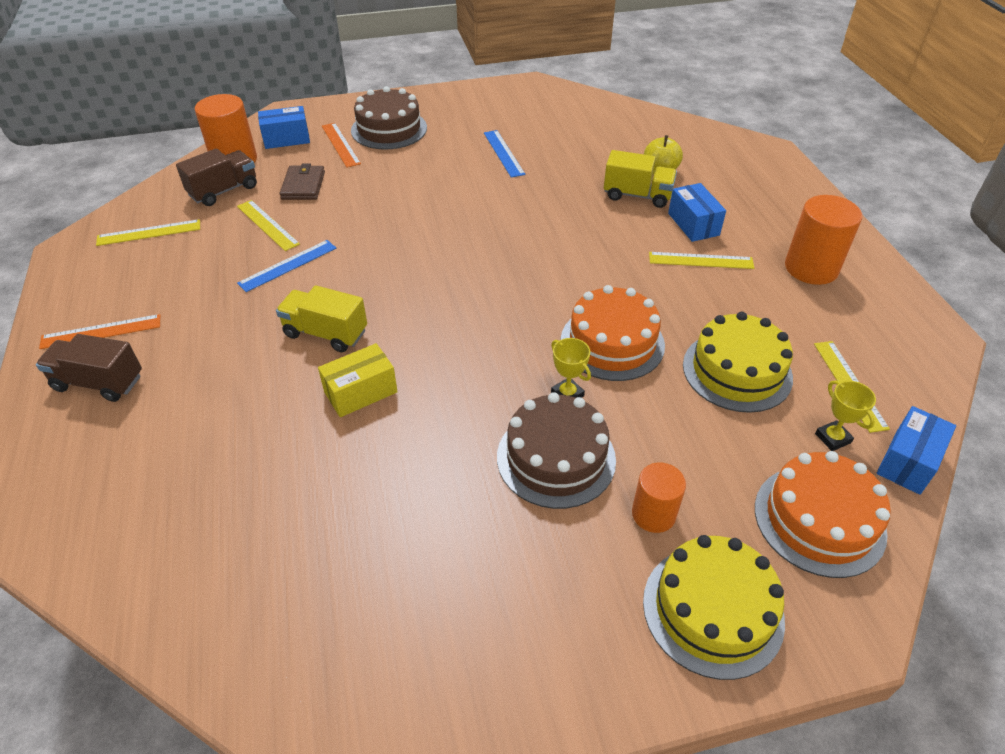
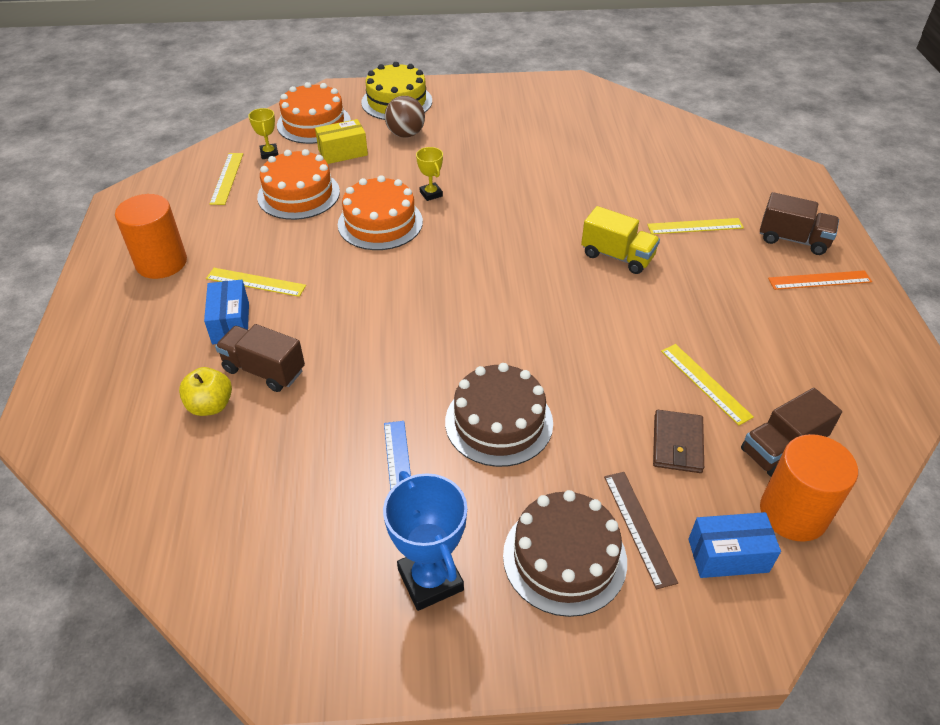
camera: 170 degrees left, 0 degrees up
(149, 233) = (842, 389): yellow ruler -> yellow ruler (695, 226)
(288, 265) = (667, 326): blue ruler -> none
(340, 144) = (639, 527): orange ruler -> brown ruler
(361, 392) = (583, 211): yellow box -> yellow box (343, 153)
(467, 115) = (430, 579): none -> blue trophy
(556, 458) = (453, 163): brown cake -> brown cake (499, 422)
(637, 195) = (264, 370): yellow truck -> brown truck
(653, 514) = (406, 134): orange cylinder -> brown ball
(737, 371) = (298, 194): yellow cake -> orange cake
(908, 461) = (235, 139): blue box -> none

